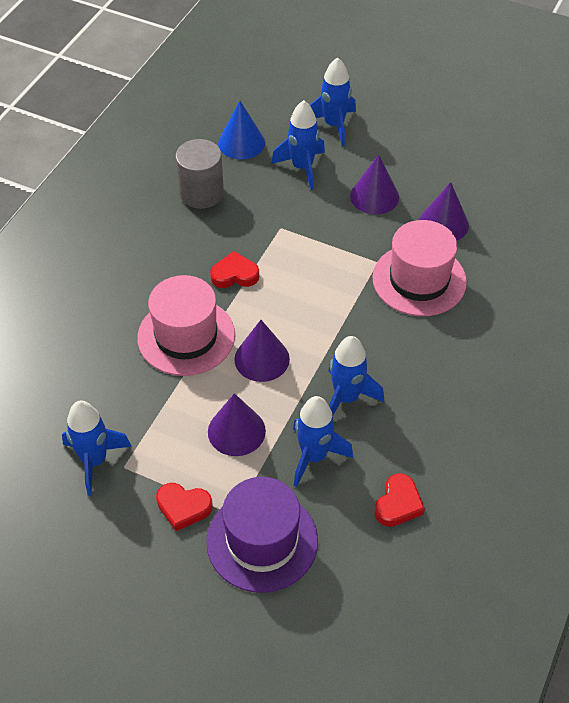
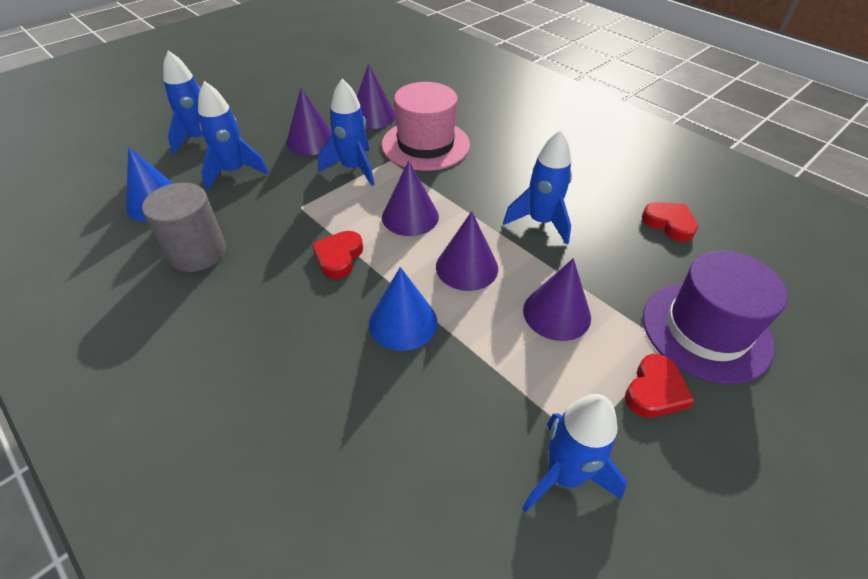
camera: 70 degrees left, 5 degrees down
(186, 336) = (403, 322): pink hat -> blue cone
(305, 302) = (410, 216): none -> purple cone
(314, 456) = (605, 262): blue rocket -> blue rocket (353, 168)

